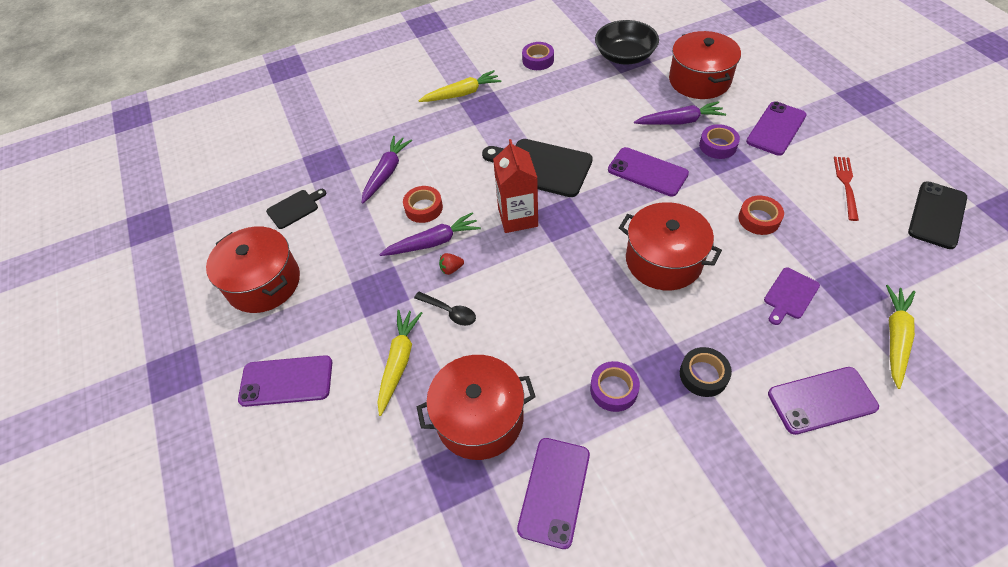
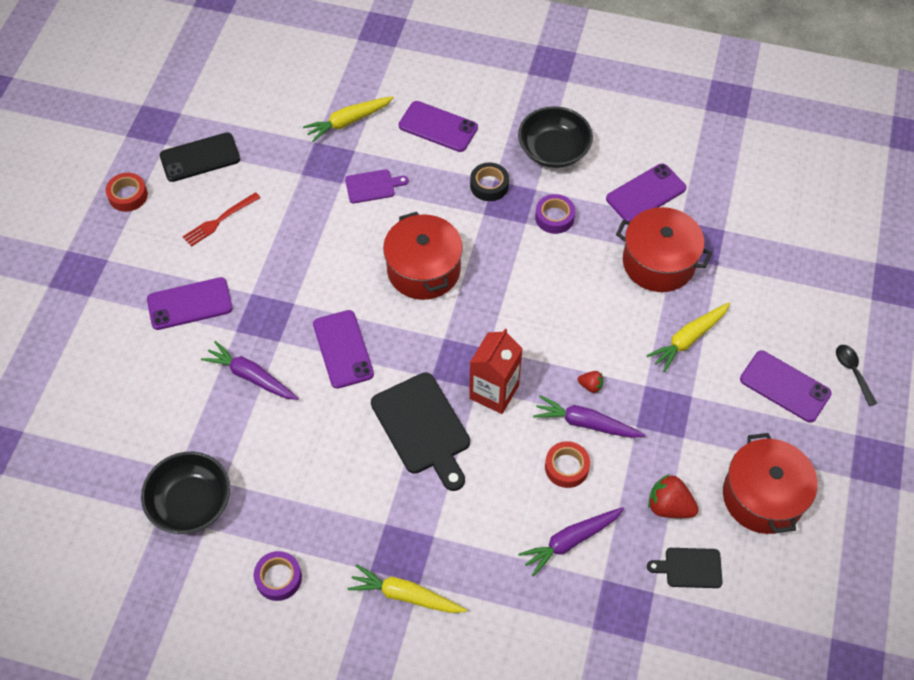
camera: 145 degrees left, 5 degrees up
(332, 232) = (669, 506): none -> red strawberry
(450, 312) = (621, 350): black spoon -> black spoon (852, 372)
(692, 468) = (553, 150): none -> black bowl
(699, 80) = (171, 407): red pot -> none
(718, 146) = (256, 327): purple tape -> none
(759, 219) = (317, 246): red tape -> red tape (128, 195)

